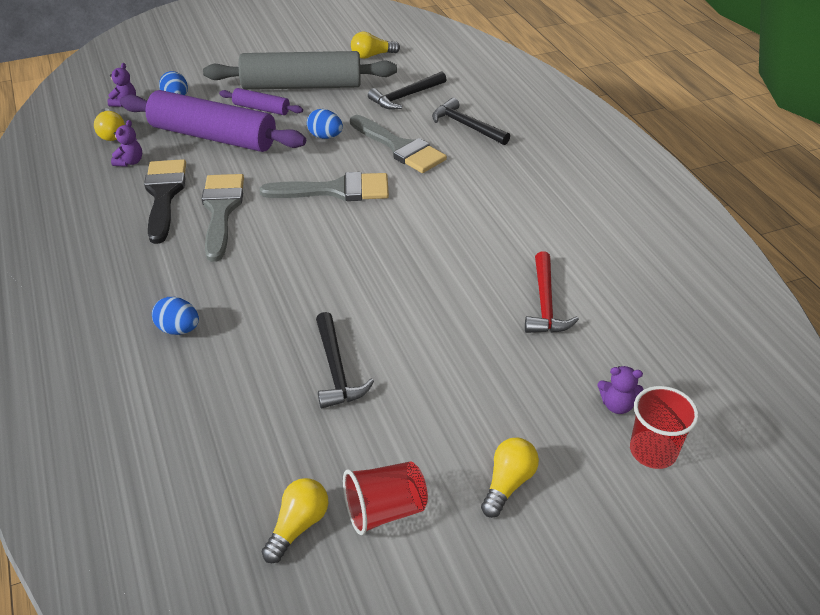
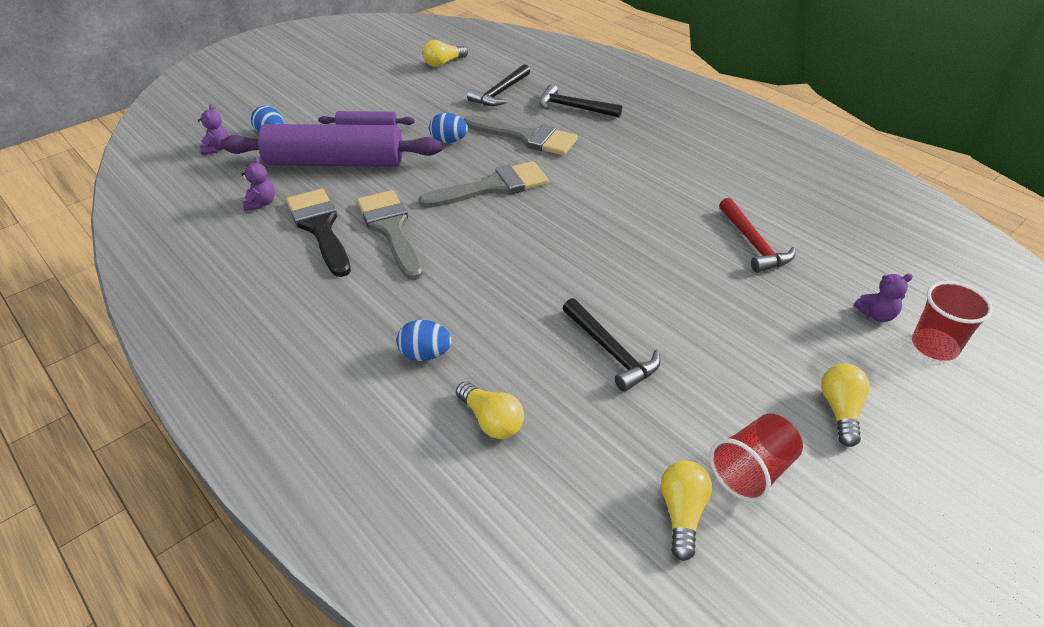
camera: 20 degrees left, 0 degrees up
(111, 133) = (221, 180): yellow light bulb -> yellow light bulb (491, 421)
(301, 86) = (394, 101): grey rolling pin -> none

